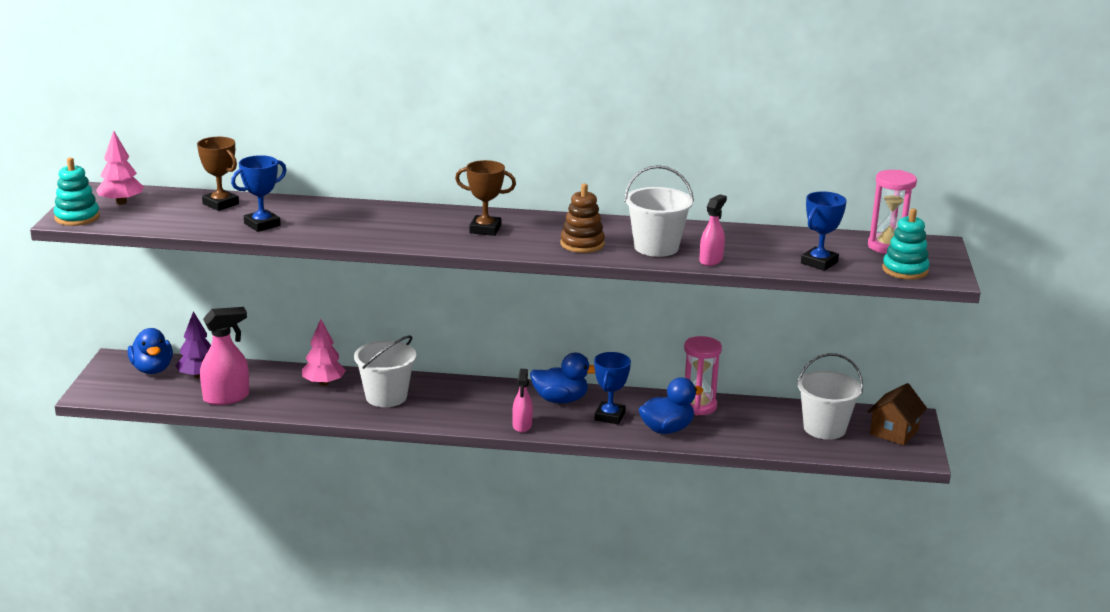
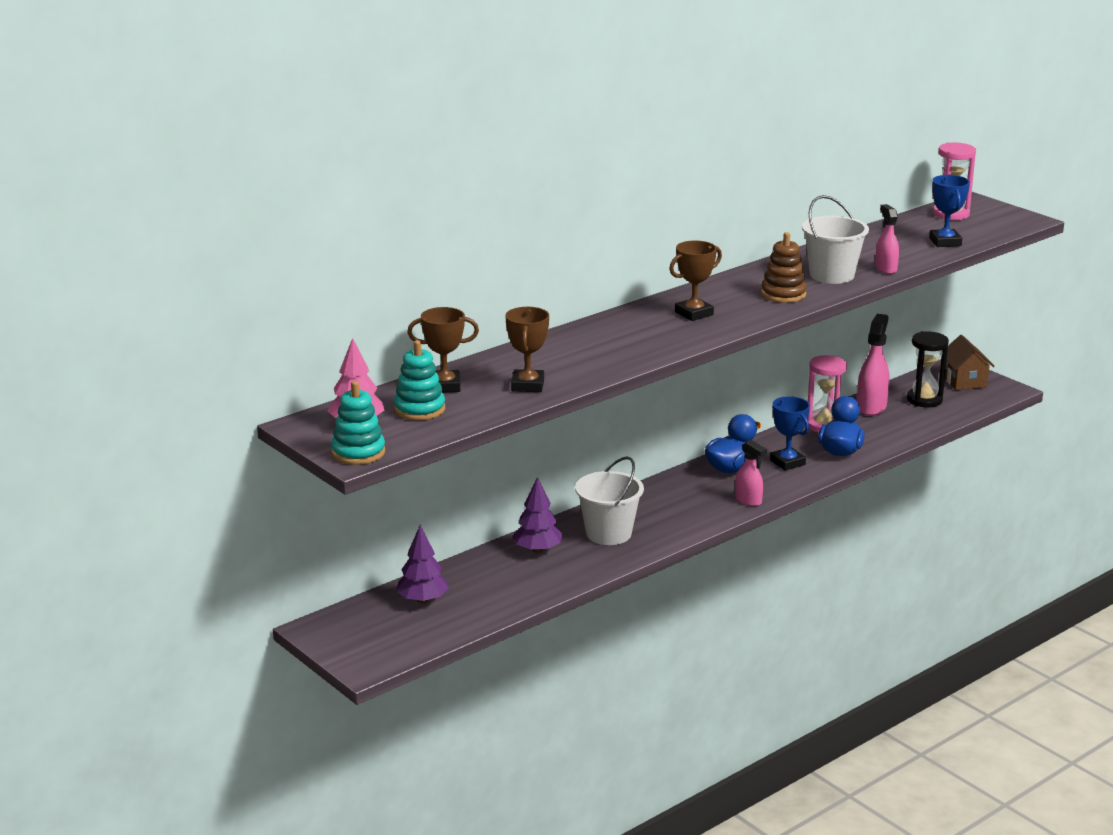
camera: 45 degrees left, 0 degrees up
(152, 369) = (369, 618): blue duck -> none
(226, 397) = (489, 603): pink spray bottle -> pink spray bottle (871, 407)
(262, 224) = (527, 385): blue trophy -> brown trophy
(324, 383) = (537, 550): pink tree -> purple tree
(824, 428) = (924, 400): white bucket -> black hourglass
(905, 270) = (998, 225): turquoise stacking toy -> turquoise stacking toy (419, 409)

